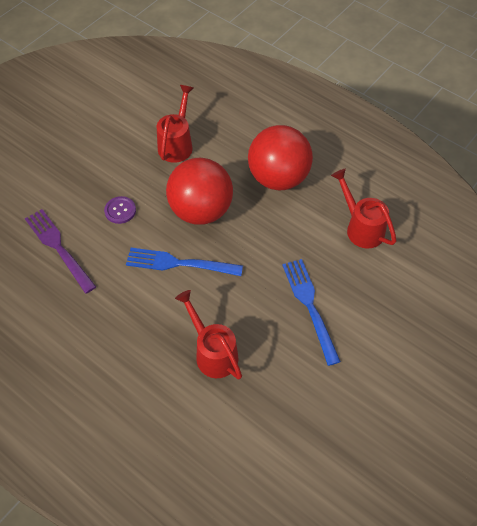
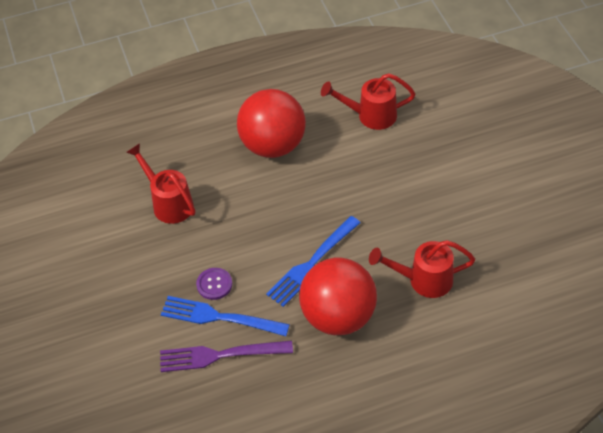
camera: 55 degrees left, 5 degrees down
(201, 211) = (265, 220): red ball -> red ball (338, 316)
(310, 306) = (424, 190): blue fork -> blue fork (219, 317)

